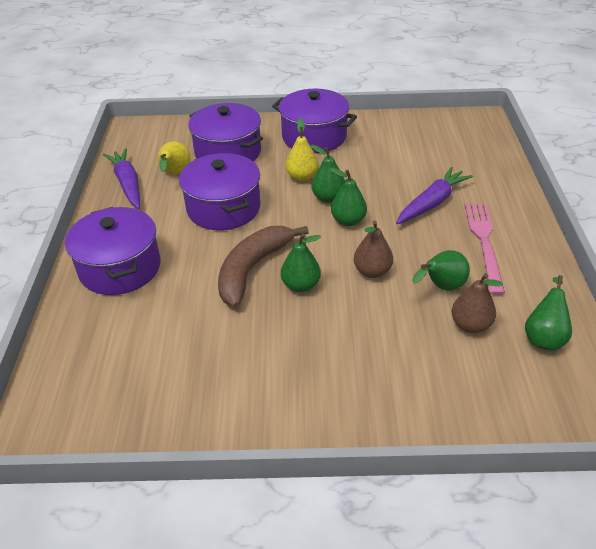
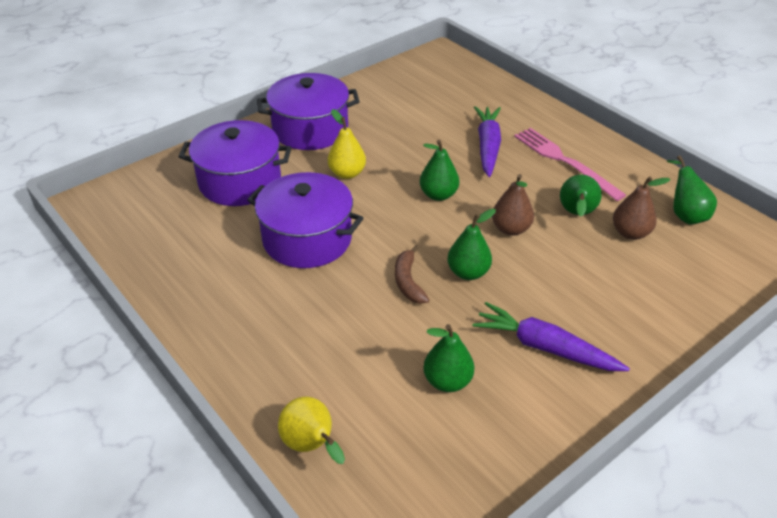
camera: 40 degrees left, 0 degrees up
(120, 268) = (274, 352): purple pot -> none
(128, 184) = (166, 264): purple carrot -> purple carrot (545, 347)
(175, 174) = (209, 229): yellow pear -> yellow pear (311, 446)
(252, 269) = (408, 281): brown banana -> brown banana, size x0.54
(328, 198) = (395, 182): green pear -> green pear (447, 381)

